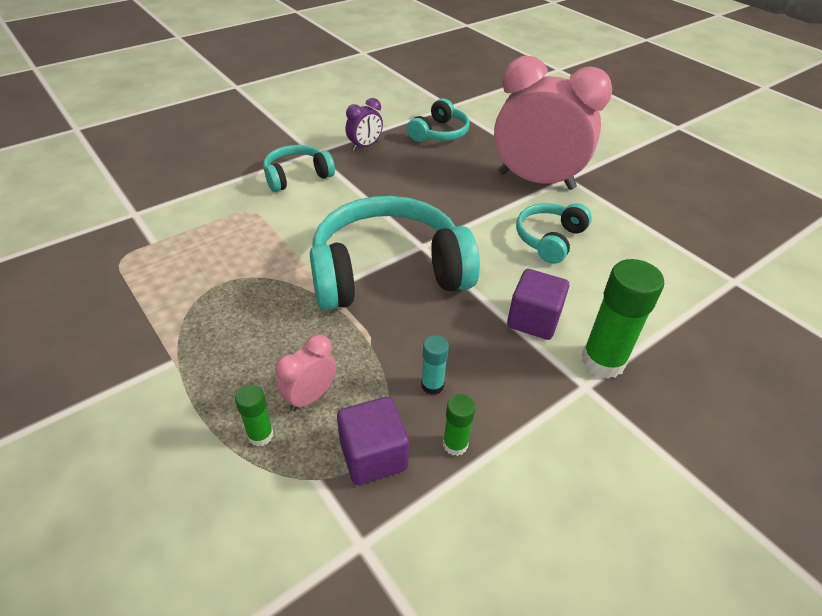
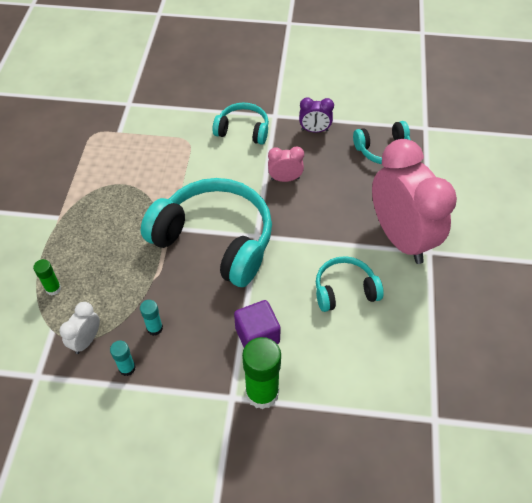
camera: 45 degrees right, 10 degrees up
(310, 397) = (93, 286): pink clock -> pink clock (285, 179)
(373, 455) = (86, 340): purple cube -> white clock
(455, 444) = (127, 368): green glue stick -> turquoise glue stick

